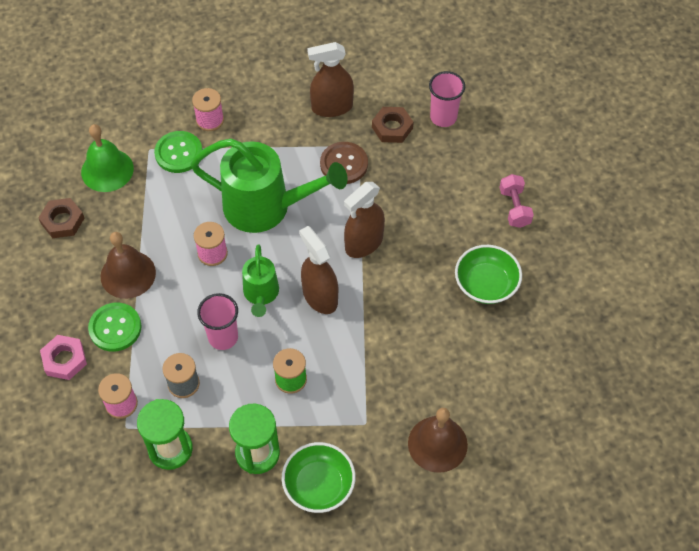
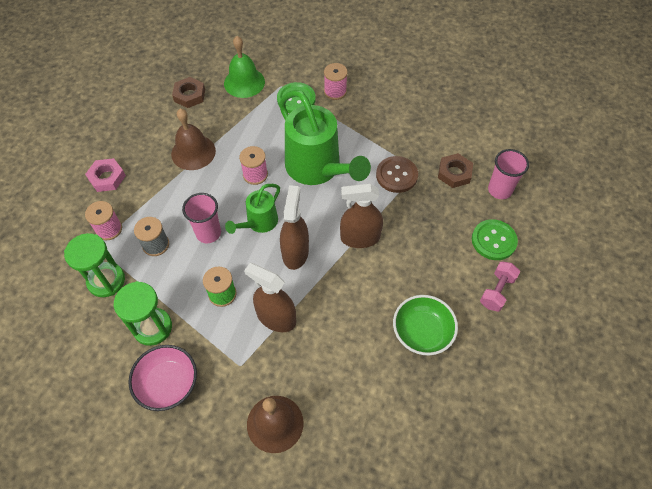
camera: 40 degrees right, 0 degrees up
(115, 328) = (153, 179): green button -> green button (493, 240)
(319, 485) = (168, 383): green bowl -> pink bowl
(332, 107) = (424, 133): brown spray bottle -> brown spray bottle (276, 318)

